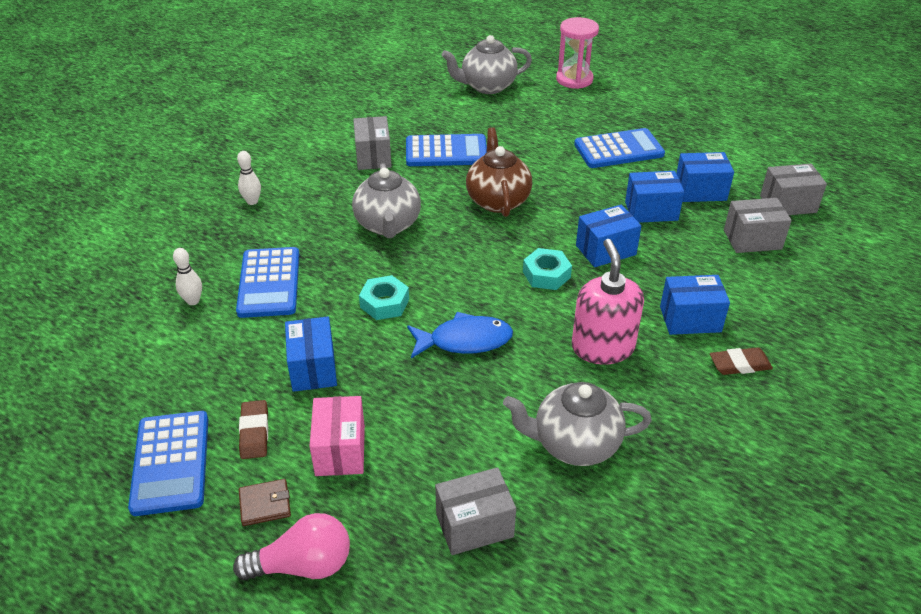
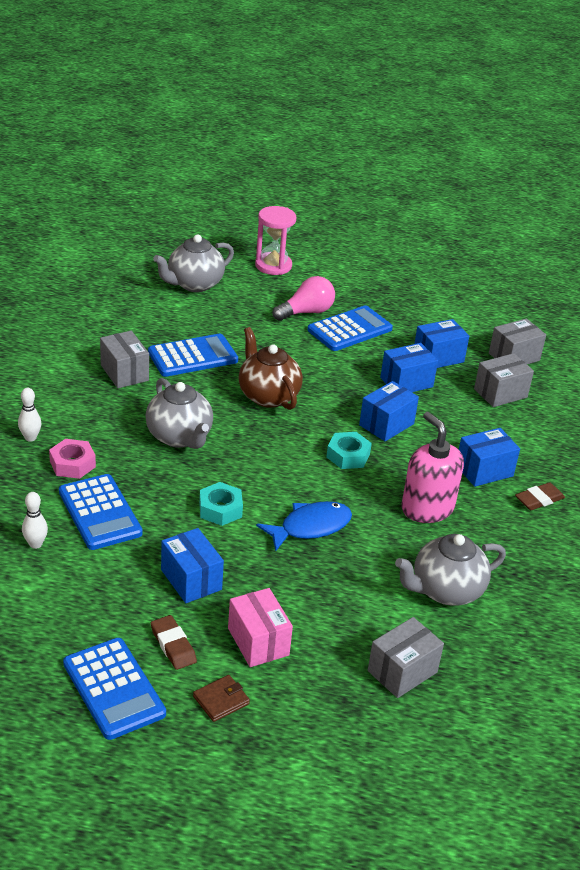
camera: 25 degrees left, 5 degrees down
(273, 232) = (72, 464): none -> pink nut
(303, 565) = (283, 737): pink light bulb -> pink light bulb (306, 312)

